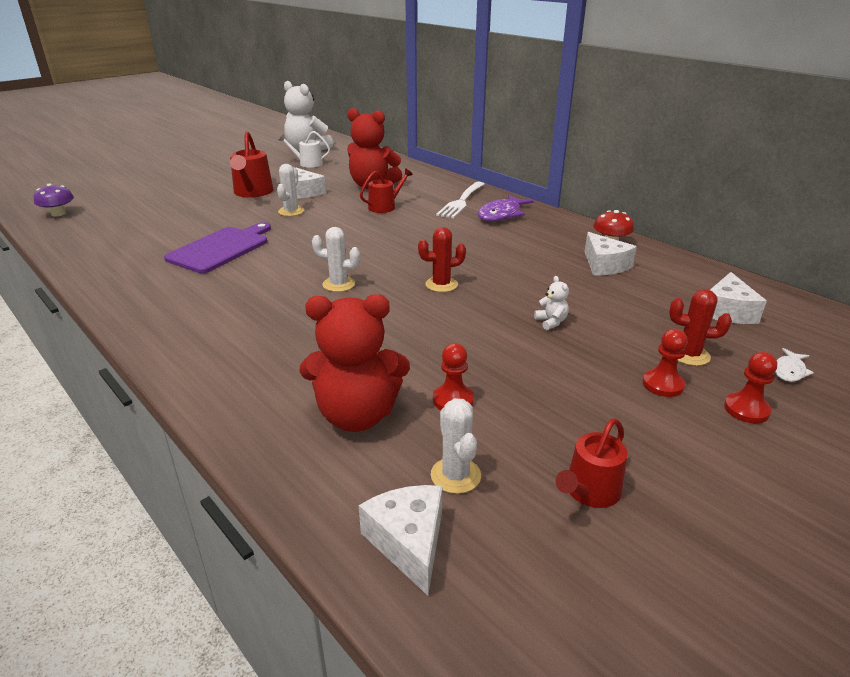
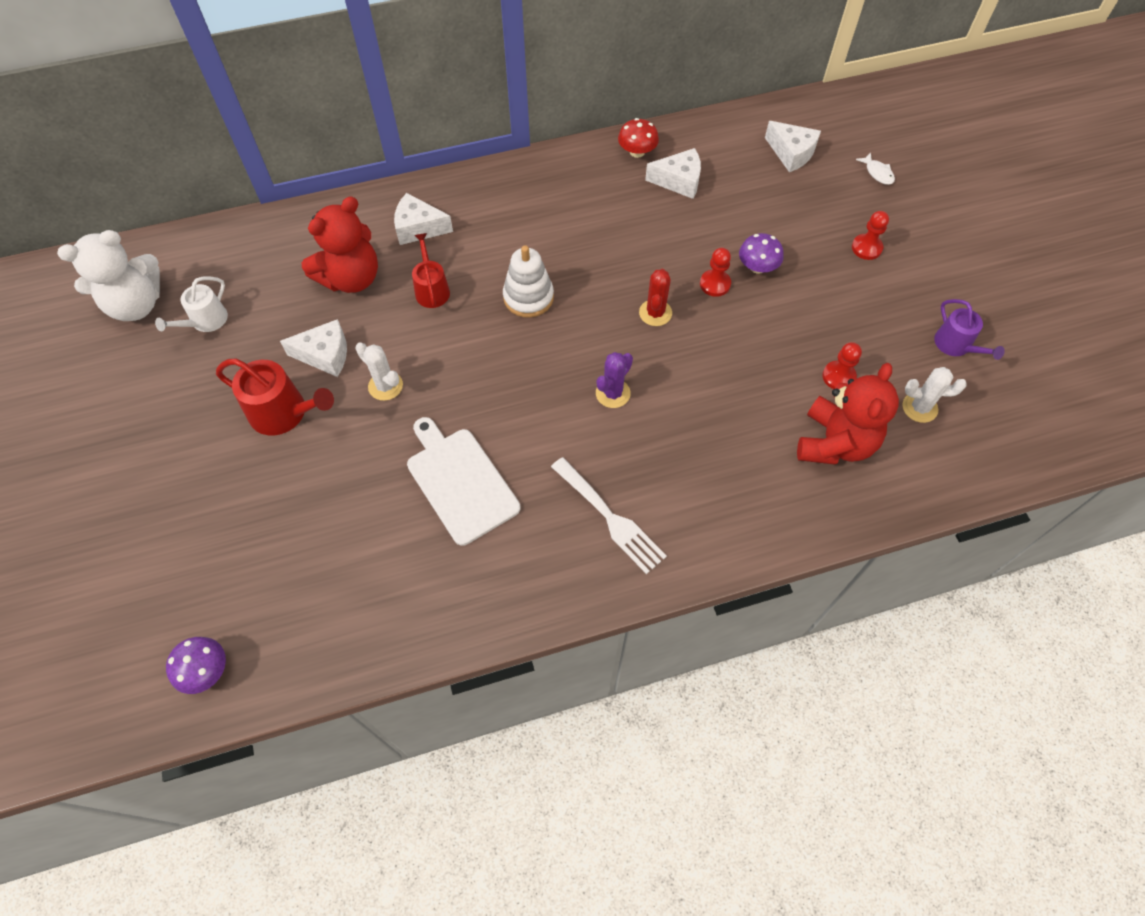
camera: 65 degrees left, 30 degrees up
(221, 248) = (460, 482): purple cutting board -> white cutting board
(338, 284) = (613, 393): white cactus -> purple cactus
(408, 235) = (528, 297): none -> white stacking toy
(408, 542) = (969, 454): white cheese -> white cheese (418, 228)
(461, 201) = (462, 215): white fork -> white fork (610, 518)
(501, 214) = (521, 198): purple fish -> none
(551, 322) = (757, 267): white teddy bear -> purple mushroom
(589, 491) = (955, 345): red watering can -> purple watering can
(689, 355) = (838, 212): red cactus -> none
(746, 409) = (909, 223): red pawn -> red pawn (715, 284)

